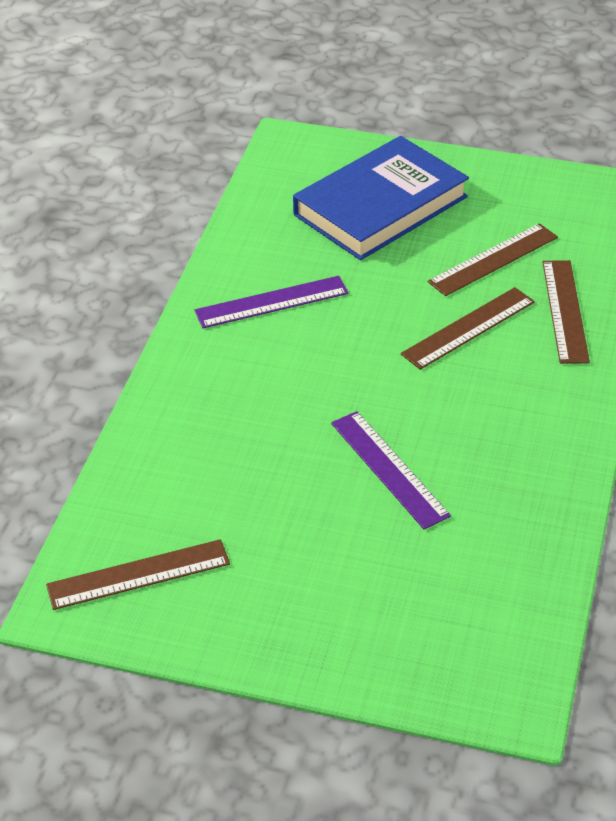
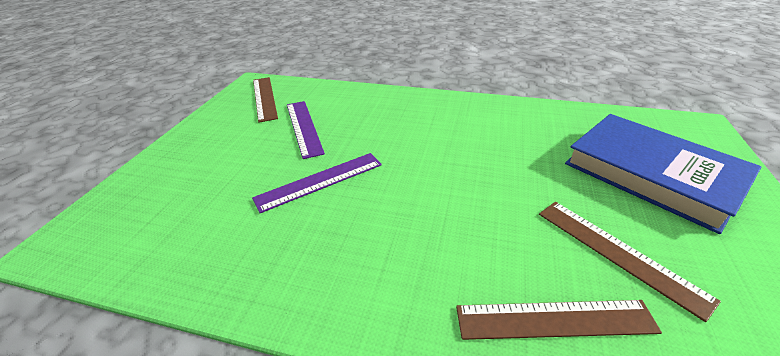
camera: 90 degrees right, 5 degrees down
(271, 302) = (494, 126): purple ruler -> purple ruler (303, 127)
(468, 328) = (496, 230): brown ruler -> none

